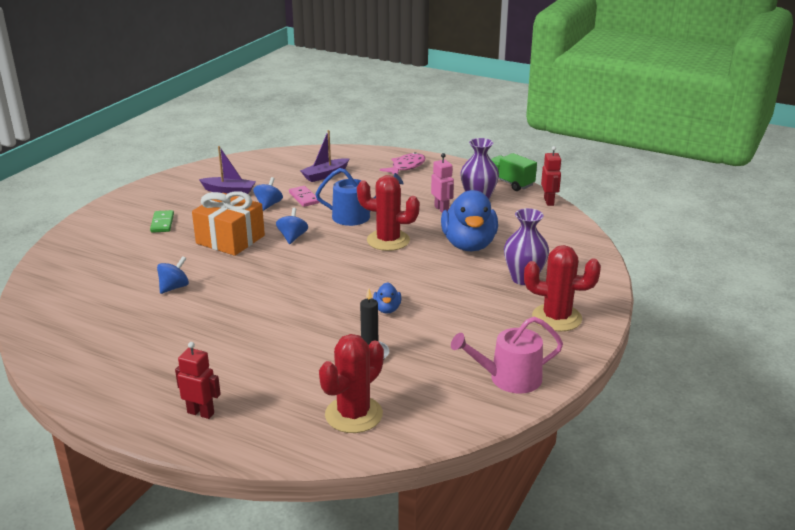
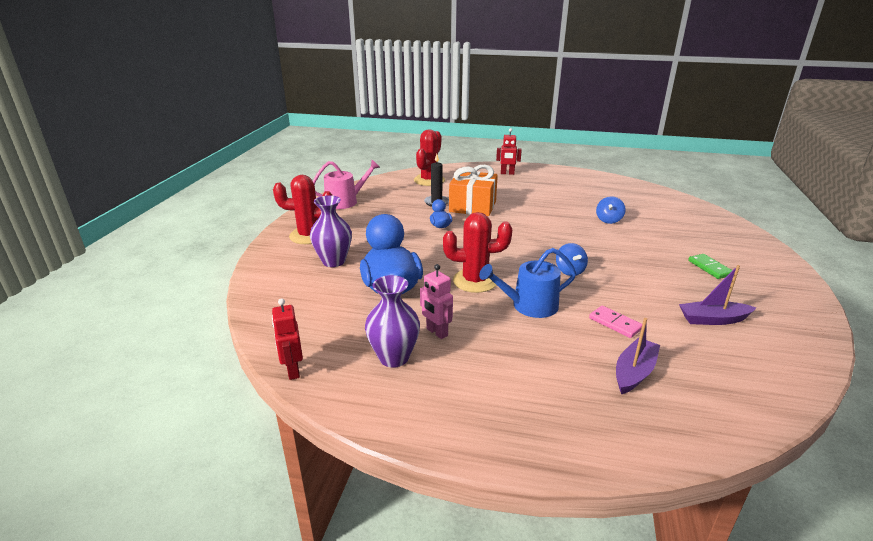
camera: 165 degrees right, 0 degrees up
(230, 239) = (623, 261): orange gift -> orange gift (472, 206)
(268, 205) = (641, 306): blue spinning top -> none
(406, 167) = (531, 418): pink fish -> none
(510, 183) = (350, 405): green truck -> none

